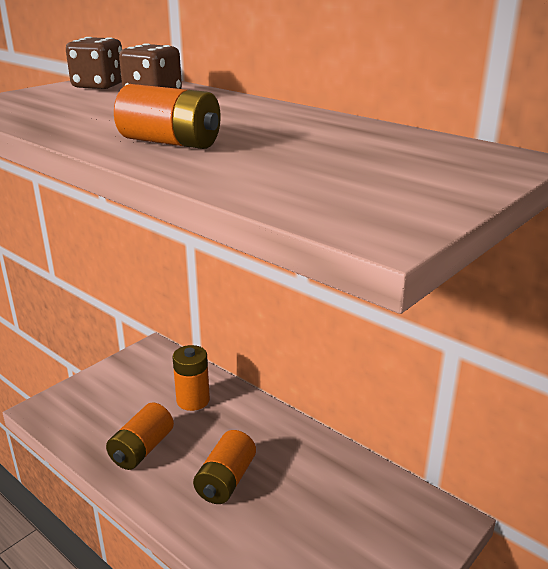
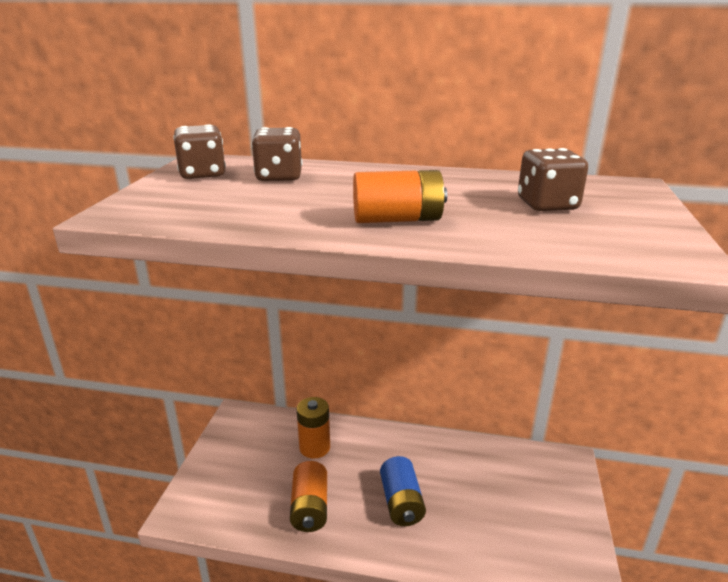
camera: 30 degrees left, 0 degrees up
(226, 480) = (401, 503): orange battery -> blue battery
(351, 157) = (547, 205): none -> brown dice

